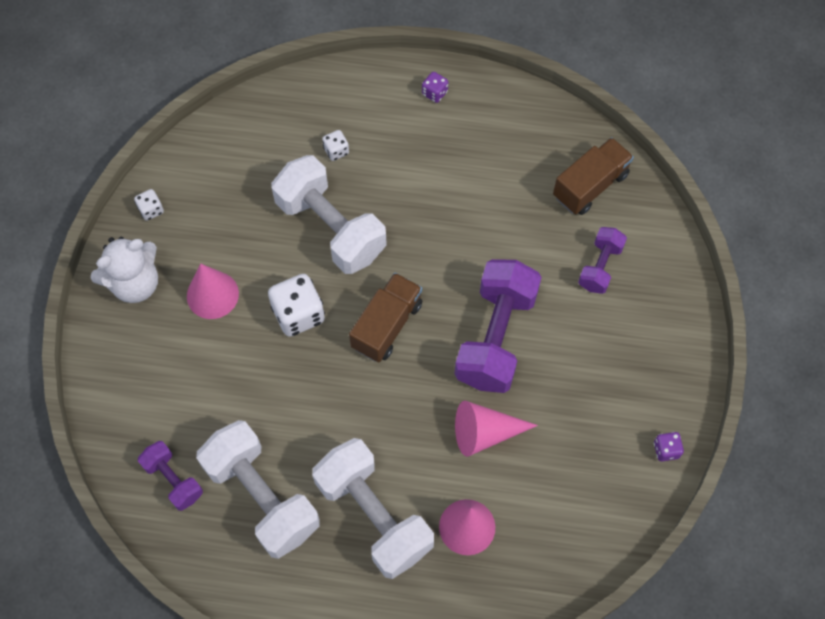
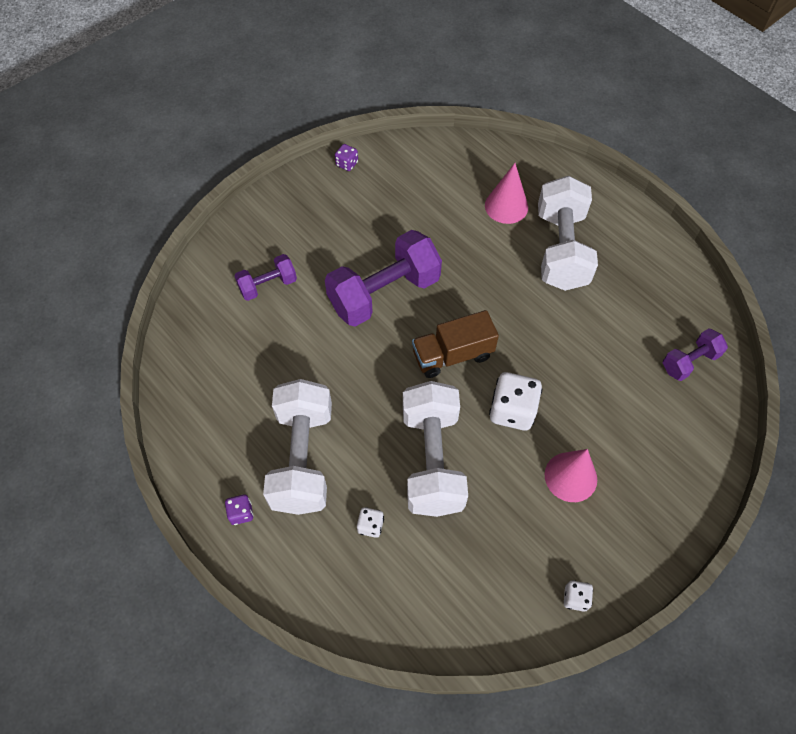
camera: 140 degrees left, 5 degrees down
(135, 283) = (632, 537): white teddy bear -> none
(173, 480) = (689, 362): purple dumbbell -> purple dumbbell turned 60 degrees clockwise
(262, 497) = (630, 309): white dumbbell -> white dumbbell (302, 458)
(484, 433) = (447, 245): pink cone -> none
(590, 185) = (211, 342): brown truck -> none

